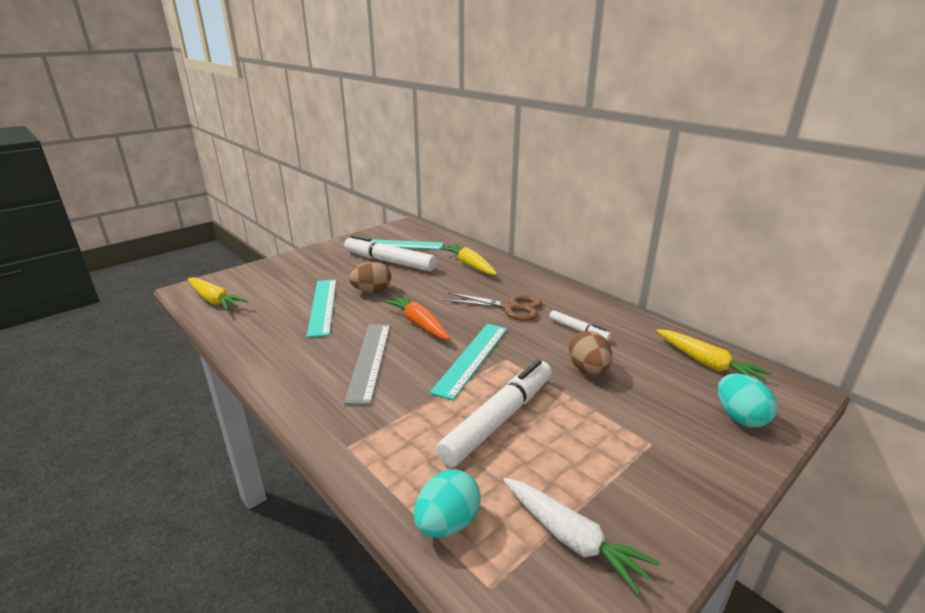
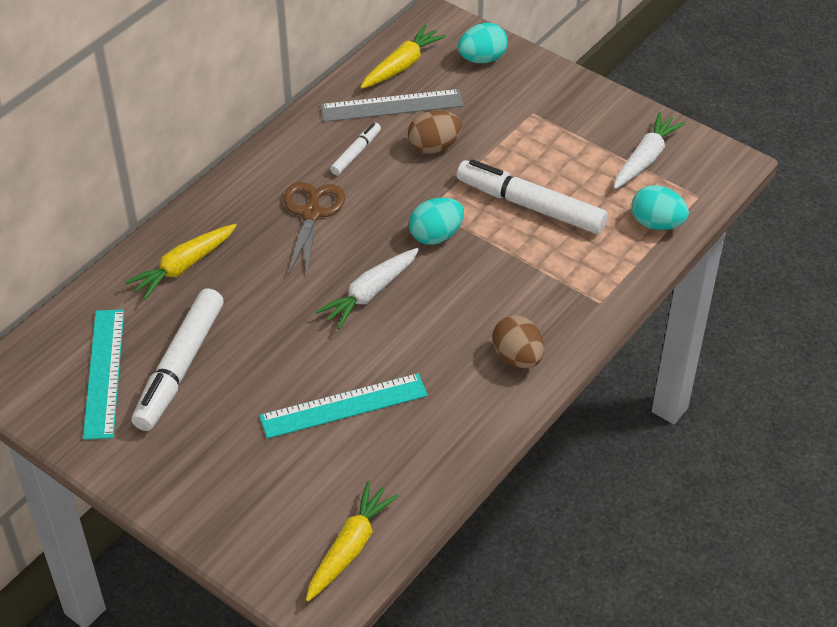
camera: 100 degrees left, 20 degrees up
(369, 360) = (462, 321): grey ruler -> grey ruler (392, 106)
(372, 291) = (288, 363): brown egg -> brown egg (517, 357)
(419, 323) = (370, 293): orange carrot -> white carrot
(471, 358) = (436, 235): turquoise ruler -> turquoise egg

